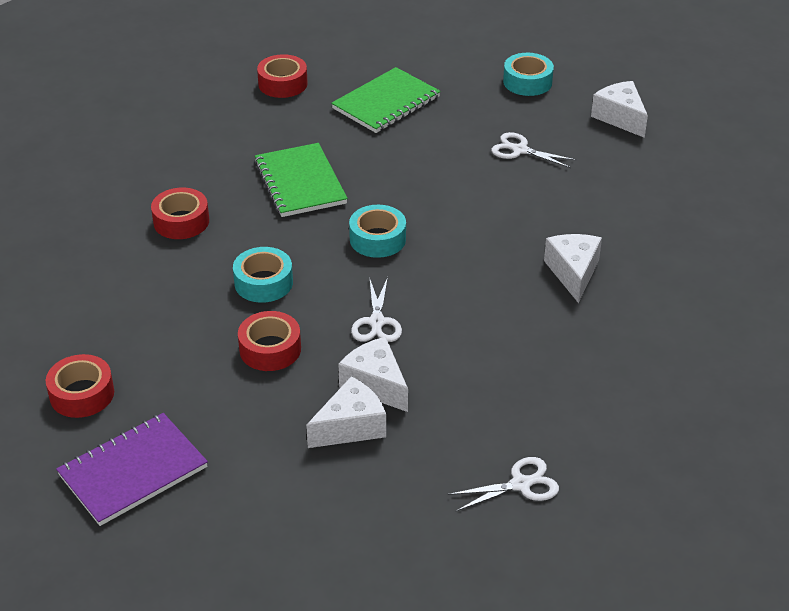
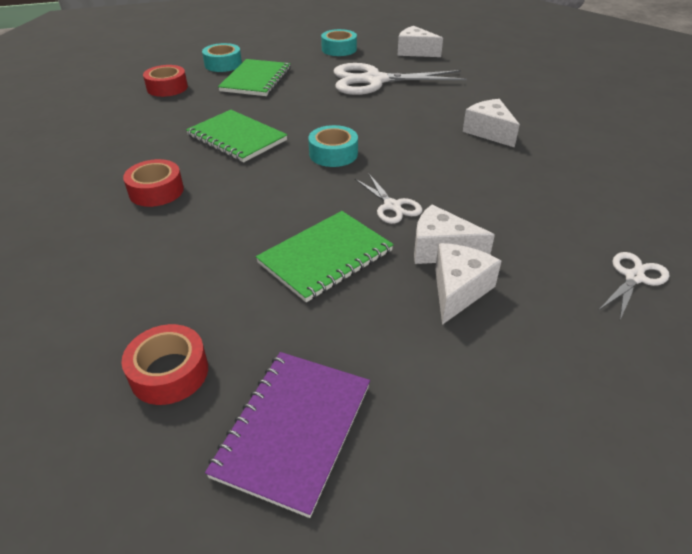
camera: 30 degrees left, 0 degrees up
(263, 283) = (271, 210): turquoise tape -> turquoise tape (223, 64)
(270, 349) = (325, 257): red tape -> green notebook
(519, 150) = (374, 81): white scissors -> white scissors, size x2.09

